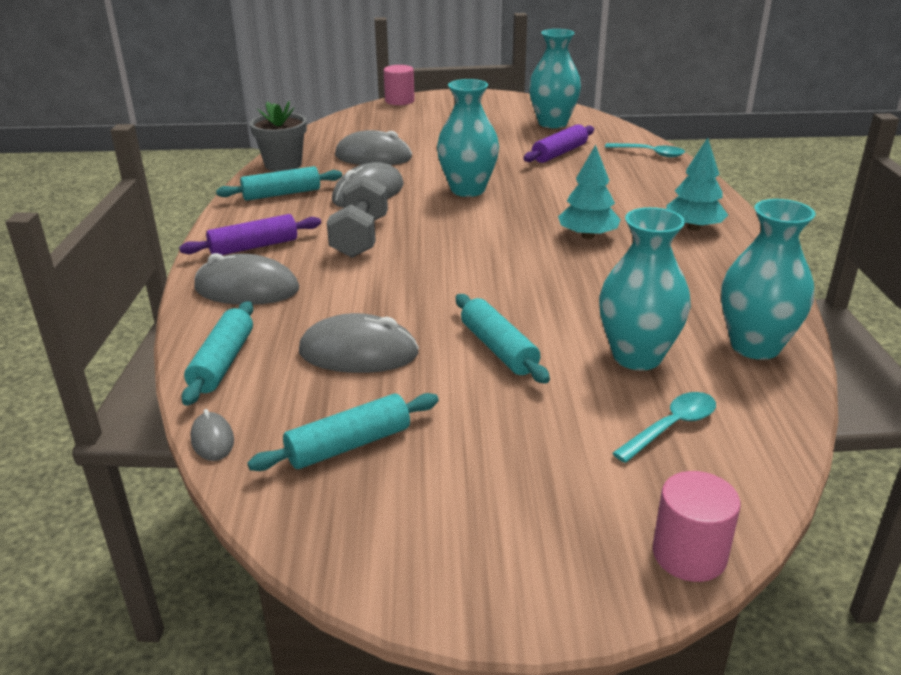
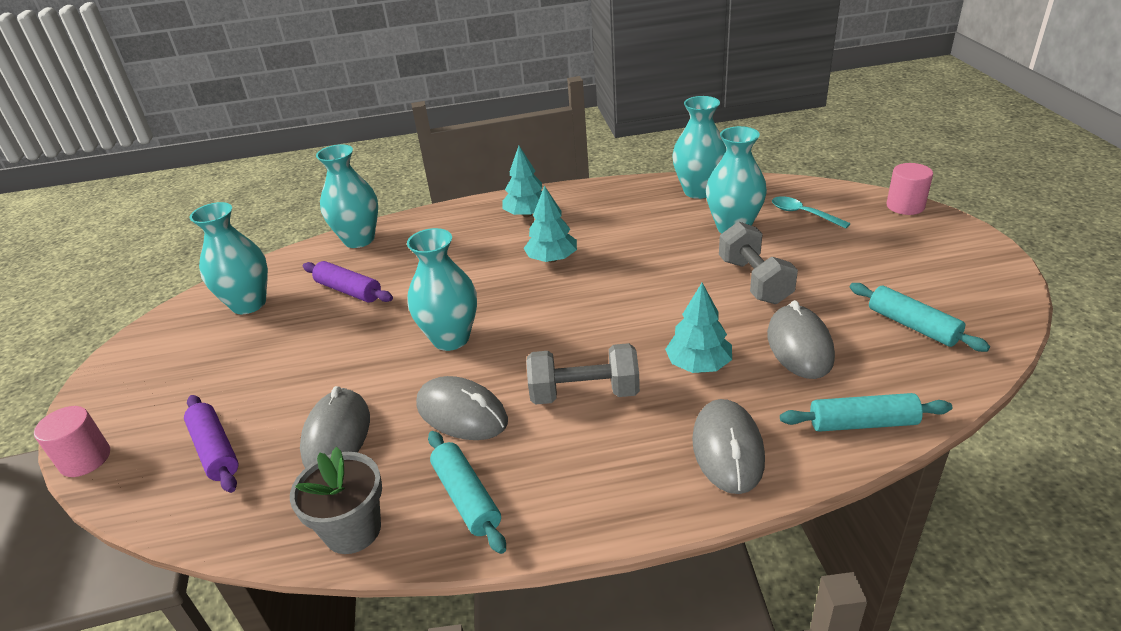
camera: 95 degrees left, 5 degrees up
(212, 440) = (961, 394): grey mouse -> none
(254, 247) = (628, 476): purple rolling pin -> purple rolling pin (215, 450)
(365, 292) = (698, 364): none -> turquoise tree
(498, 349) = (754, 281): turquoise rolling pin -> grey dumbbell
(649, 153) = (359, 239): turquoise spoon -> turquoise vase

